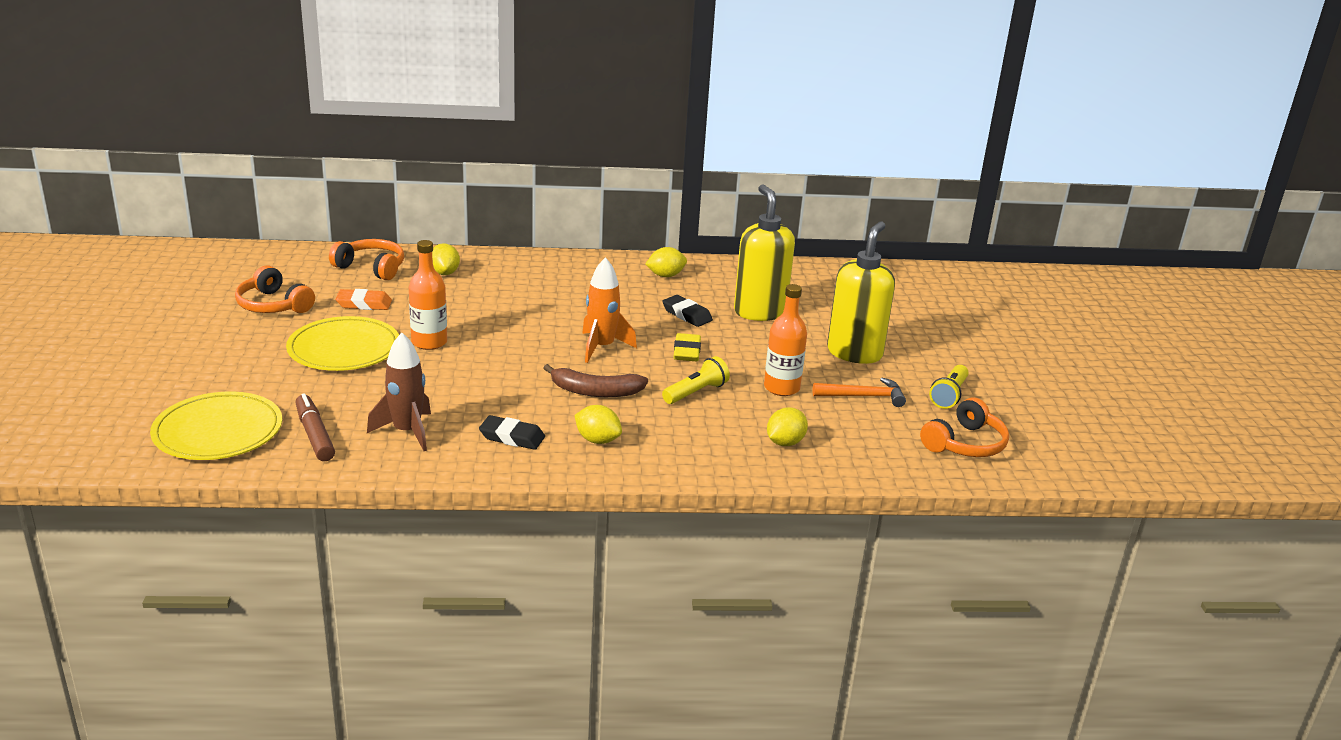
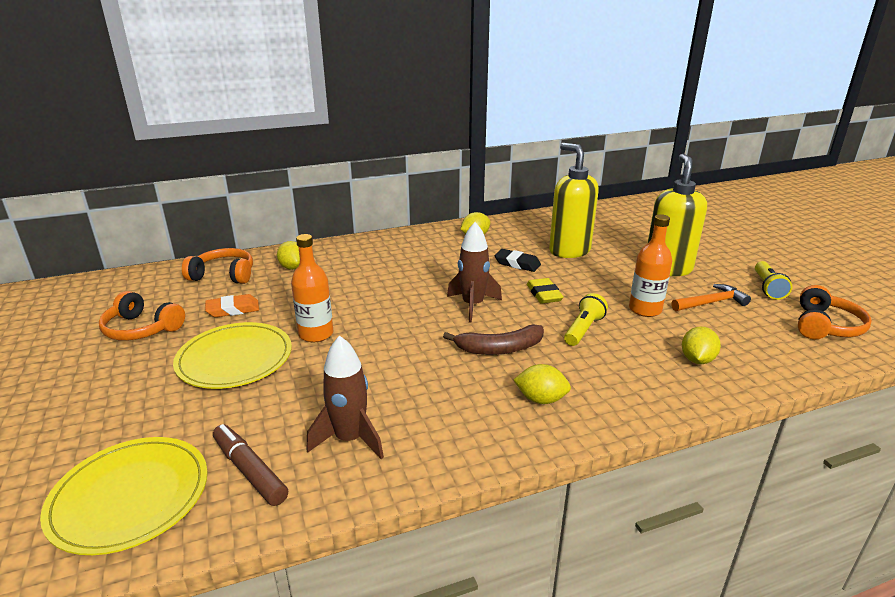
camera: 15 degrees left, 0 degrees up
(512, 437) = (459, 417): black eraser -> none
(602, 347) = (473, 305): orange rocket -> brown rocket

